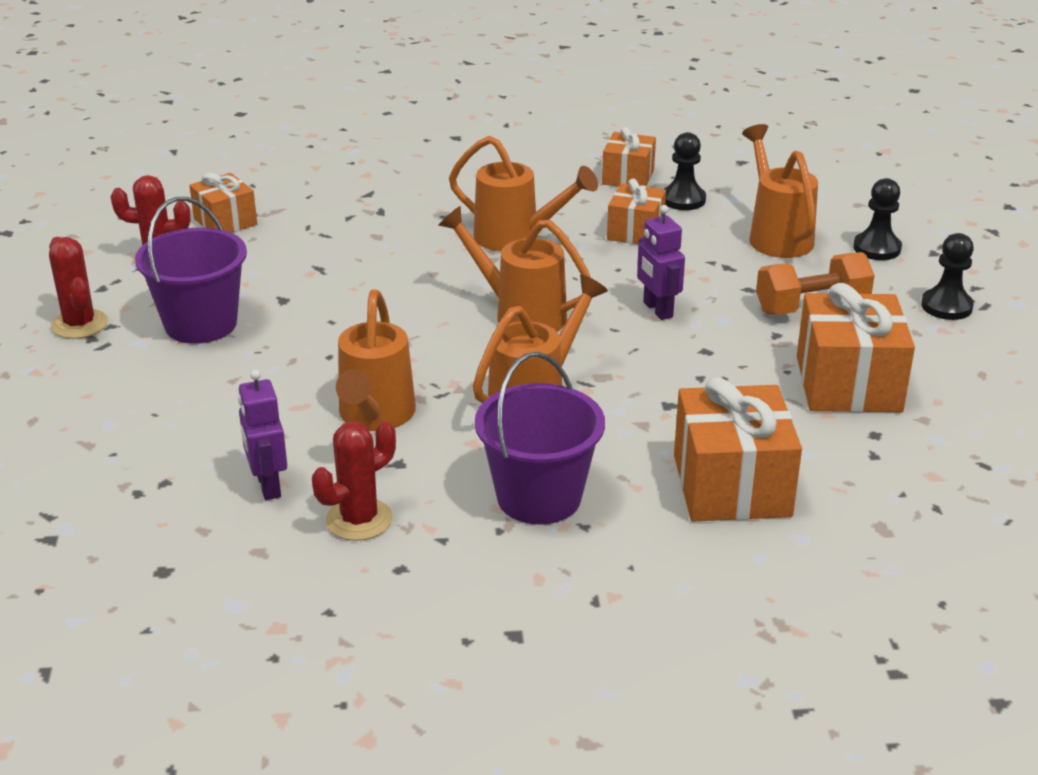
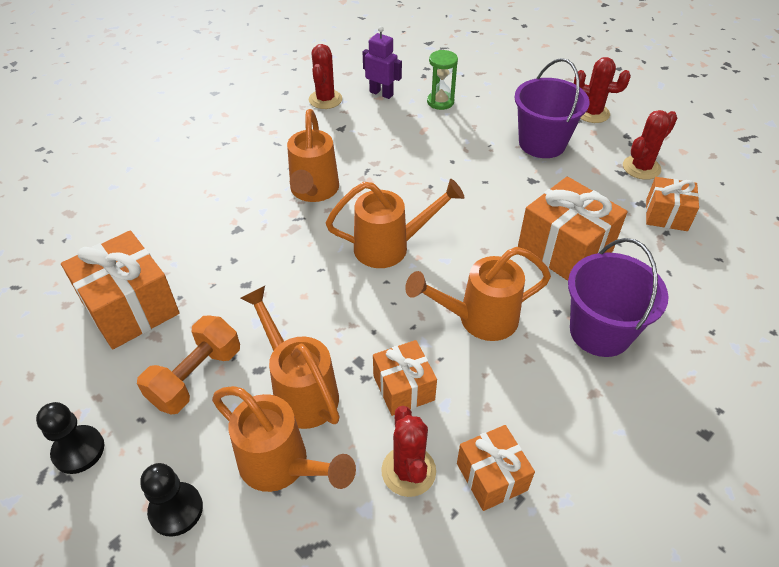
camera: 140 degrees right, 15 degrees up
(215, 430) = (440, 102): none -> green hourglass
(374, 417) = (381, 142): orange watering can -> orange watering can (300, 390)
(539, 497) = (258, 144): purple bucket -> purple bucket (600, 332)
(657, 310) = (308, 304): purple robot -> none
(683, 200) = (408, 471): black pawn -> red cactus
(731, 486) = (165, 197): orange gift -> orange gift (565, 249)

